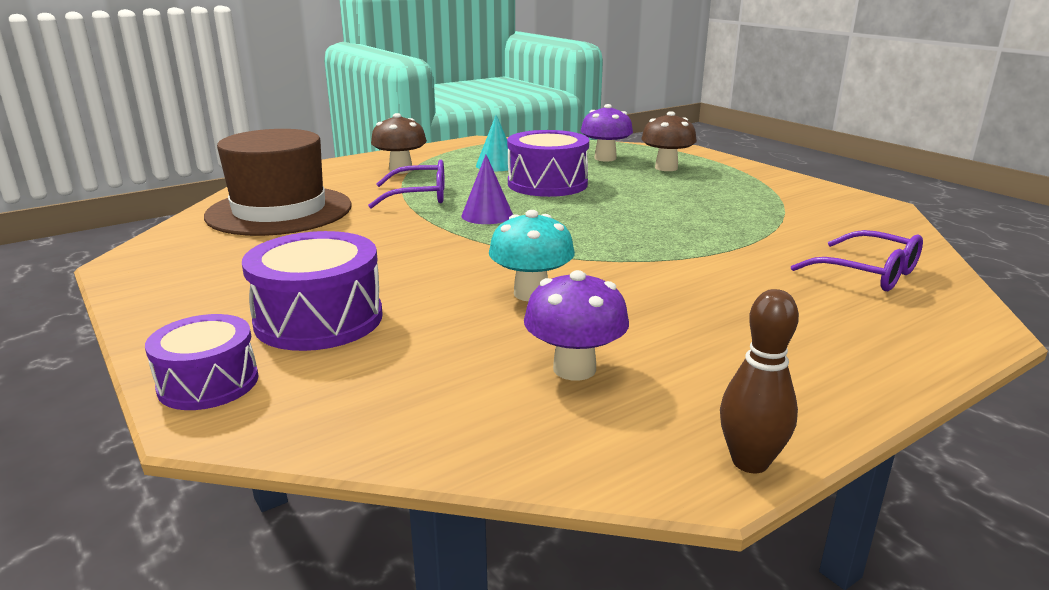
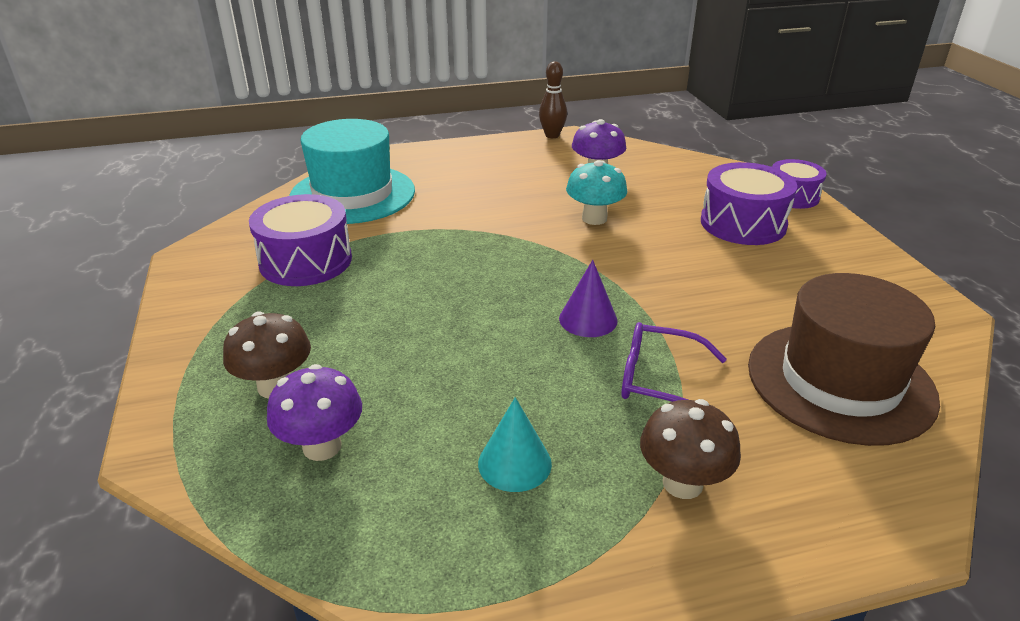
camera: 160 degrees left, 10 degrees up
(547, 184) = (477, 376): purple drum -> purple drum (306, 261)
(867, 273) = (352, 194): purple glasses -> turquoise hat

